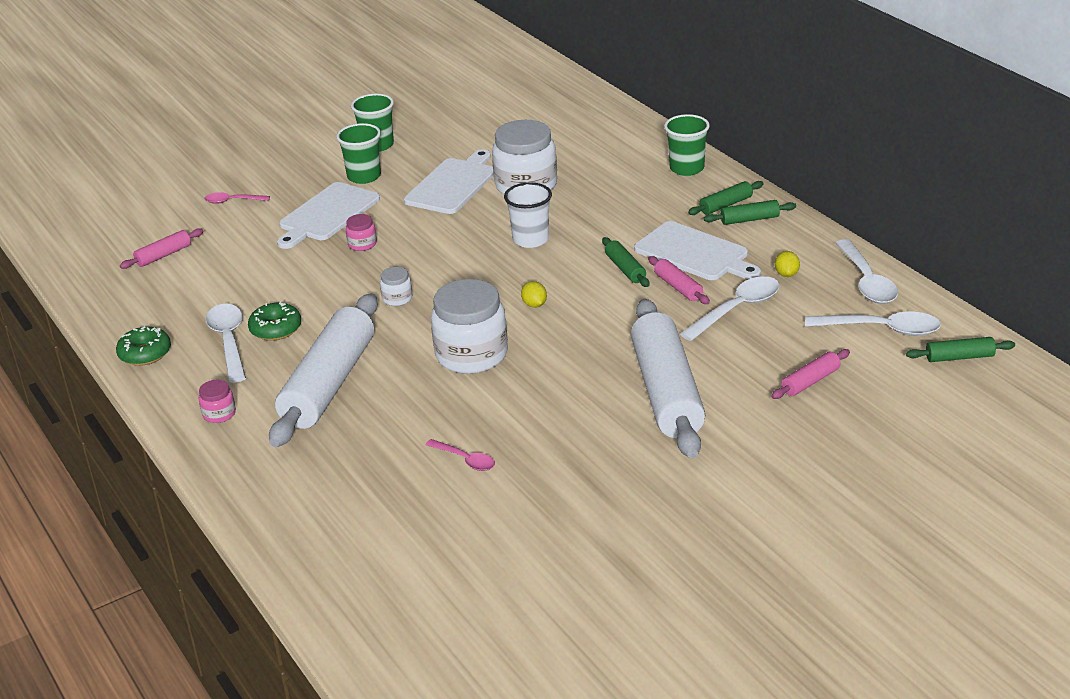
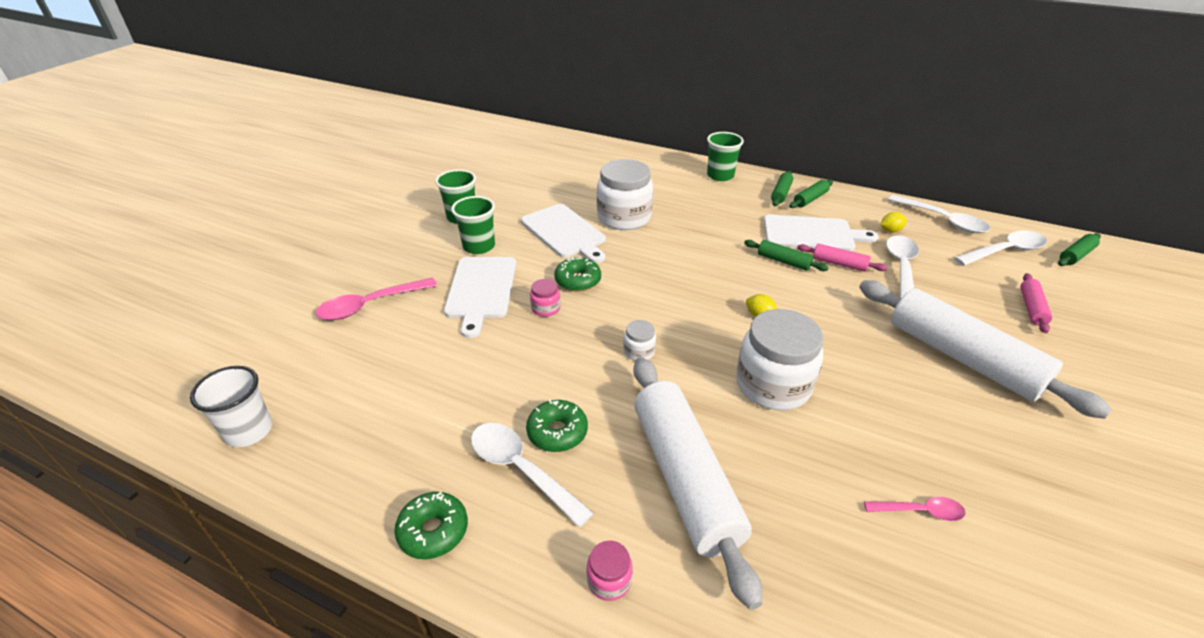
camera: 35 degrees left, 5 degrees up
(163, 255) = (344, 389): pink rolling pin -> none
(232, 201) = (370, 305): pink spoon -> pink spoon, size x1.73
(414, 230) = (578, 280): none -> green donut
(453, 184) = (564, 232): white cutting board -> white cutting board turned 150 degrees clockwise
(531, 239) = (683, 259): white cup -> white cup (249, 431)
(786, 274) = (890, 230): yellow lemon -> yellow lemon turned 75 degrees counterclockwise

